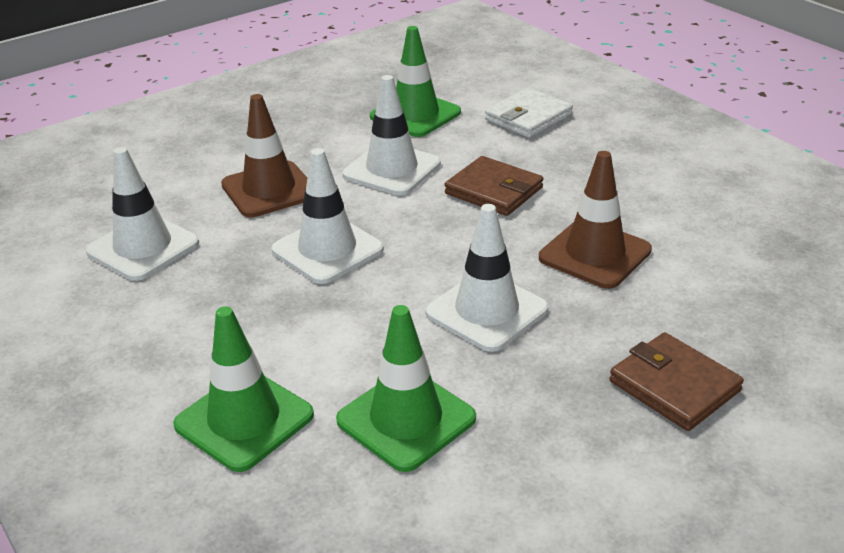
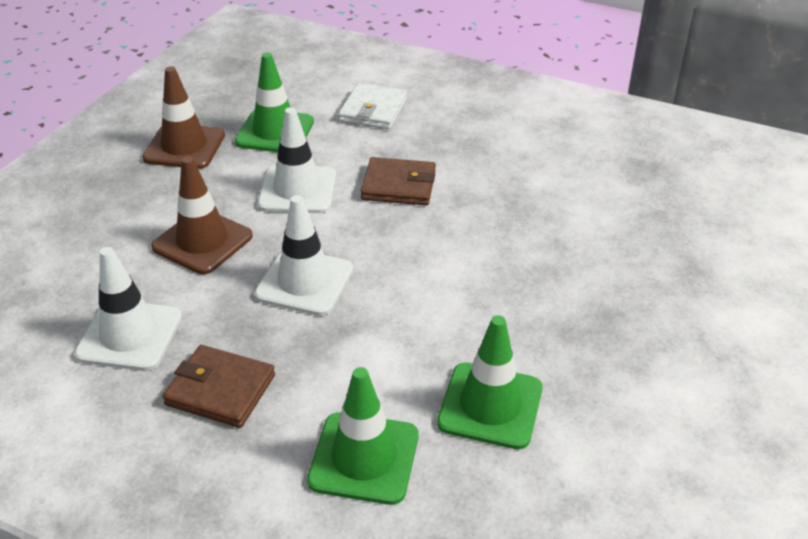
camera: 30 degrees left, 5 degrees up
(487, 311) = (477, 293): white traffic cone -> none
(595, 254) = (518, 218): brown traffic cone -> brown traffic cone (184, 147)
(674, 386) = (652, 306): brown wallet -> brown wallet (220, 390)

